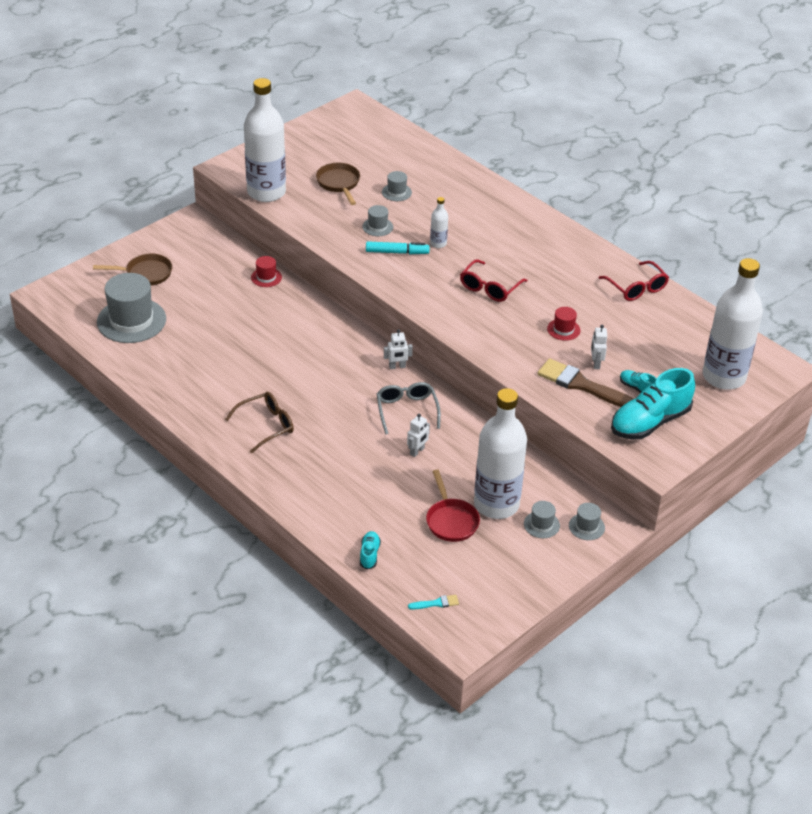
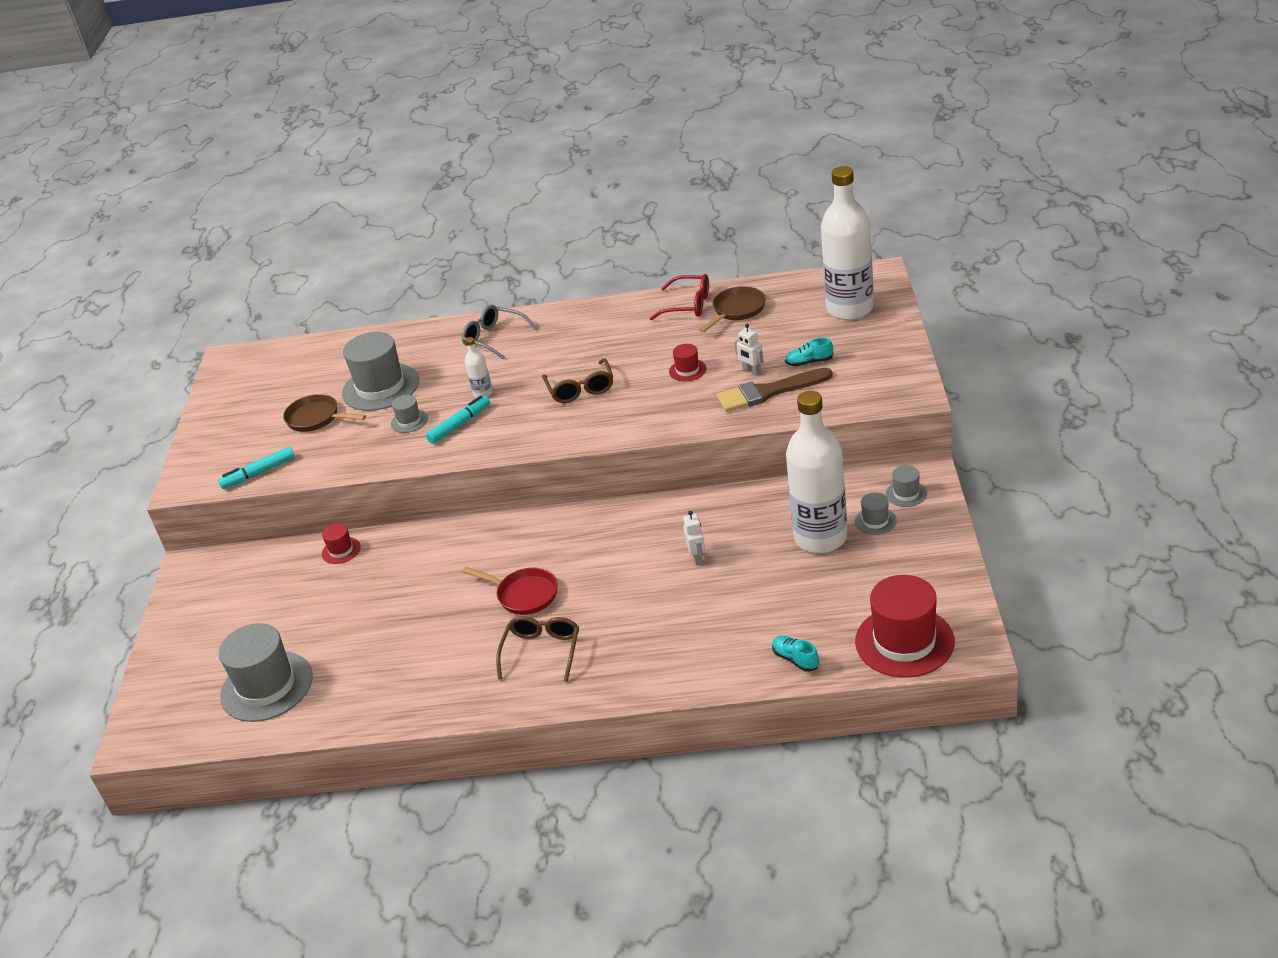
camera: 40 degrees left, 5 degrees down
(145, 273) = (214, 641): brown pan -> brown pan (737, 310)
(266, 192) = (259, 473): white bottle -> turquoise marker
(396, 192) = (380, 387): grey hat -> grey hat, size x2.15
(397, 367) = (573, 517): white robot -> none
(407, 411) = (638, 539): grey glasses -> grey glasses (494, 338)
(436, 603) = (904, 641): turquoise brush -> red hat
(451, 521) = (810, 579): red pan -> red pan (524, 595)
(490, 287) = (580, 389): red glasses -> brown glasses
(650, 422) = (857, 374): turquoise shoe -> none

